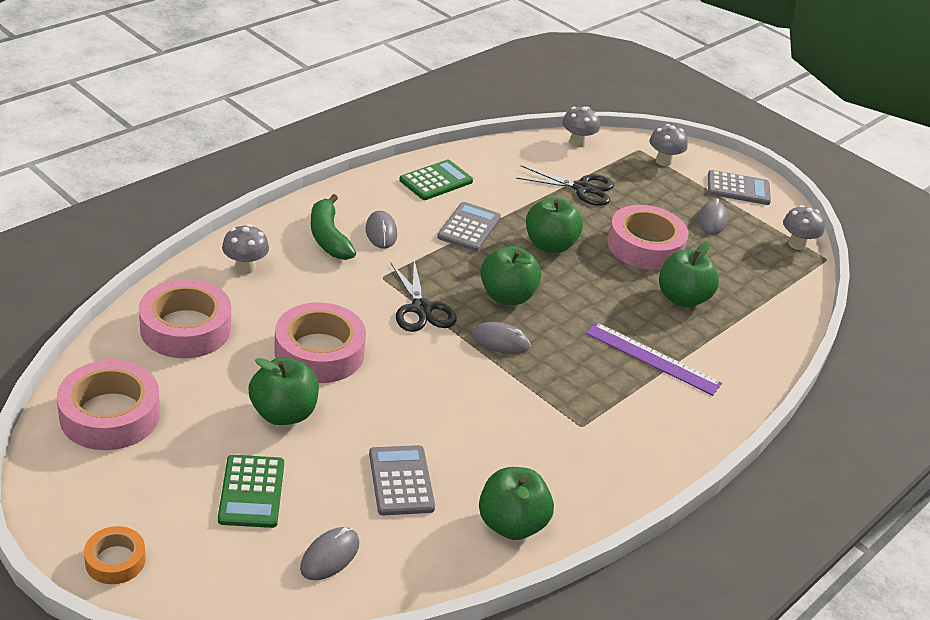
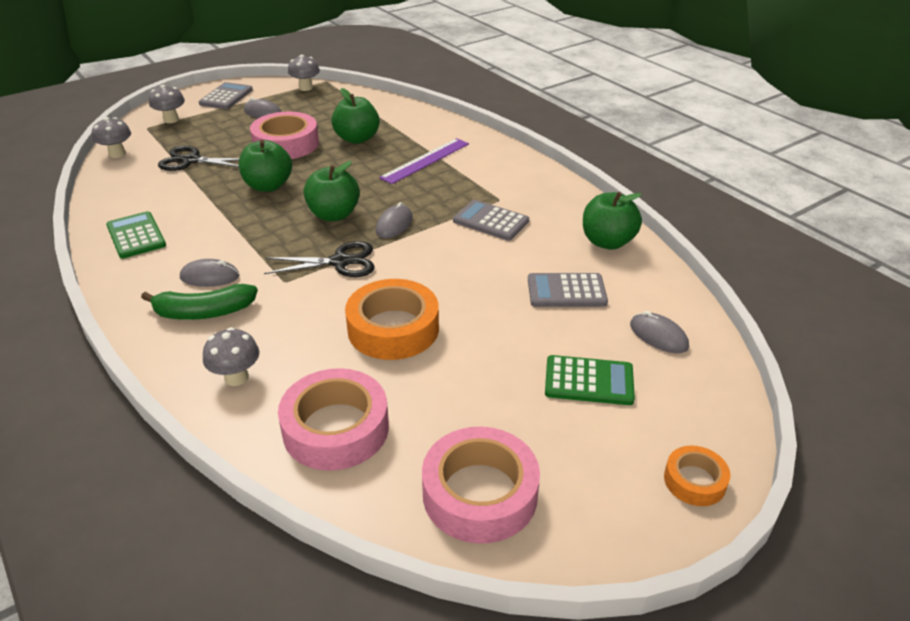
camera: 75 degrees left, 0 degrees up
(283, 413) = (481, 356): green apple -> none
(319, 352) = (393, 328): pink tape -> orange tape
(469, 227) = (224, 224): grey calculator -> grey calculator (491, 221)
(582, 188) = (191, 161): black scissors -> black scissors turned 105 degrees counterclockwise

